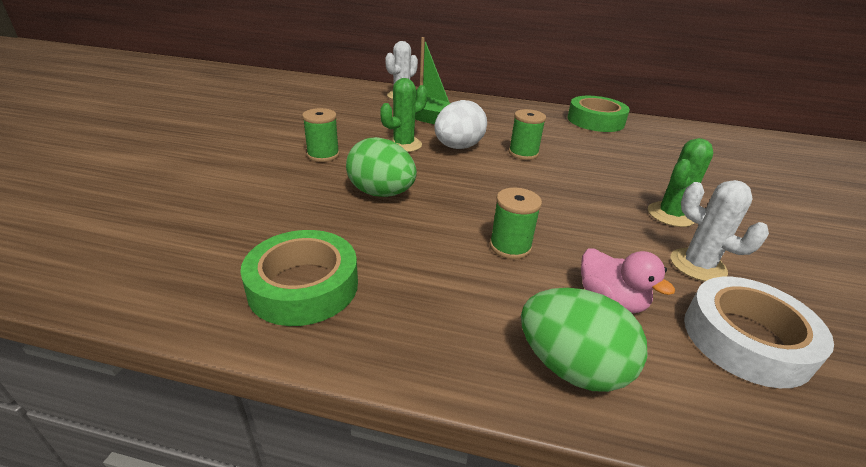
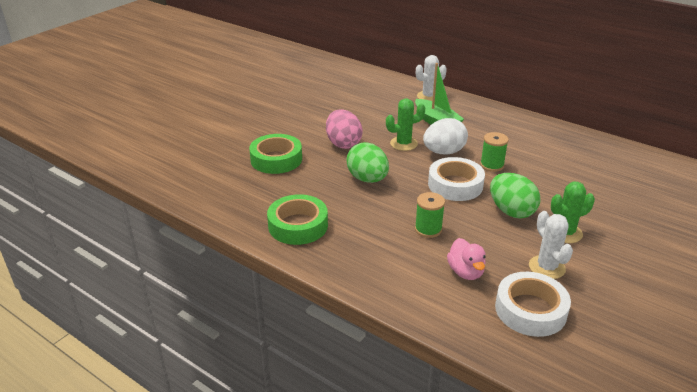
camera: 25 degrees right, 0 degrees up
(323, 155) = (343, 144): green spool -> pink egg
(500, 181) = (455, 185): none -> white tape
(571, 366) = (414, 295): green egg -> green egg (511, 211)
(595, 121) = (585, 144): green tape -> green tape (276, 159)

